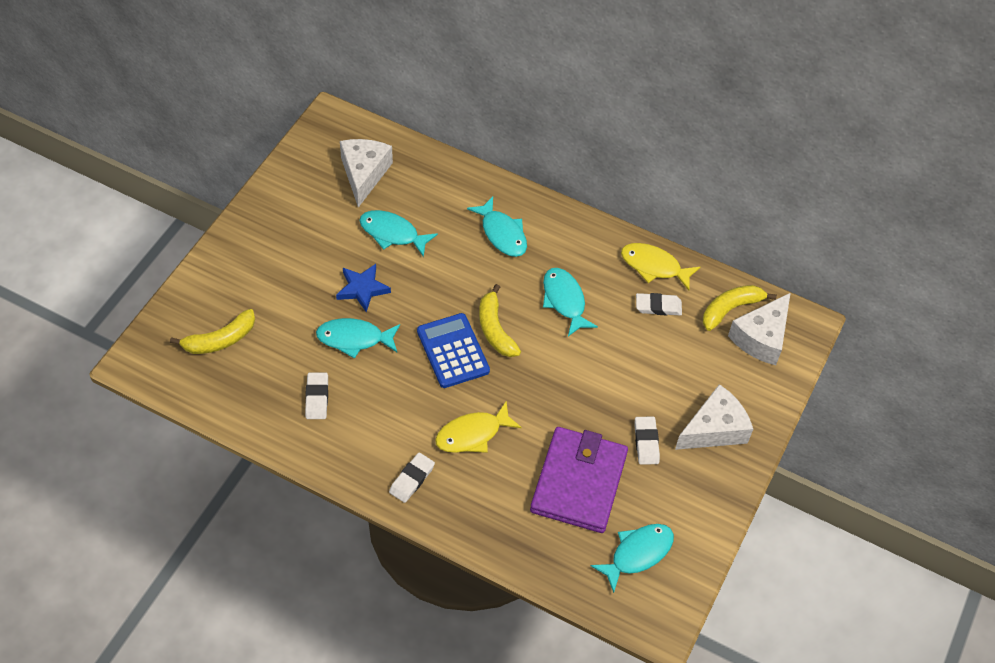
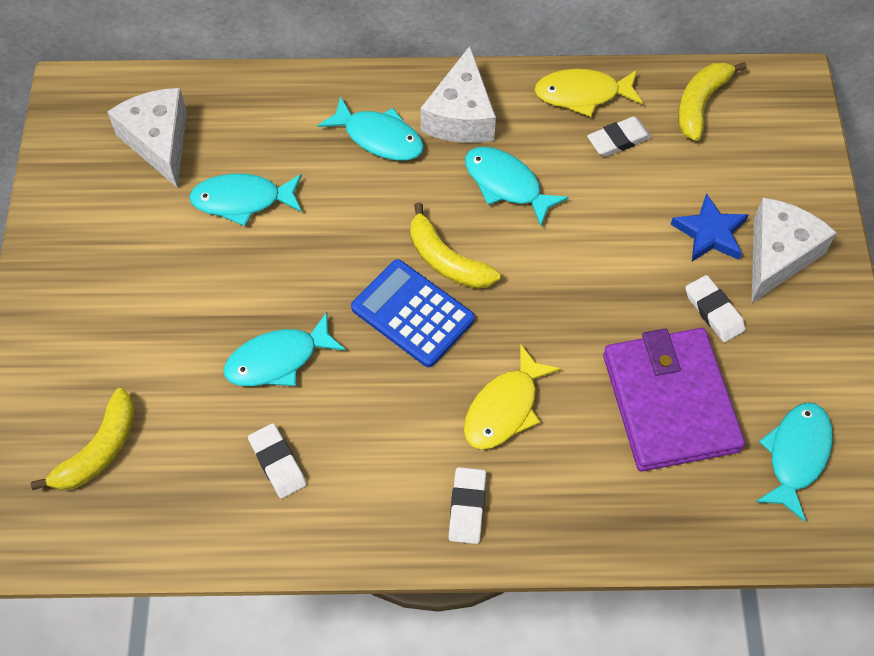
camera: 25 degrees left, 5 degrees up
(362, 289) = (248, 290): blue star -> blue star (710, 233)
(761, 337) = (756, 121): white cheese -> white cheese (461, 116)

